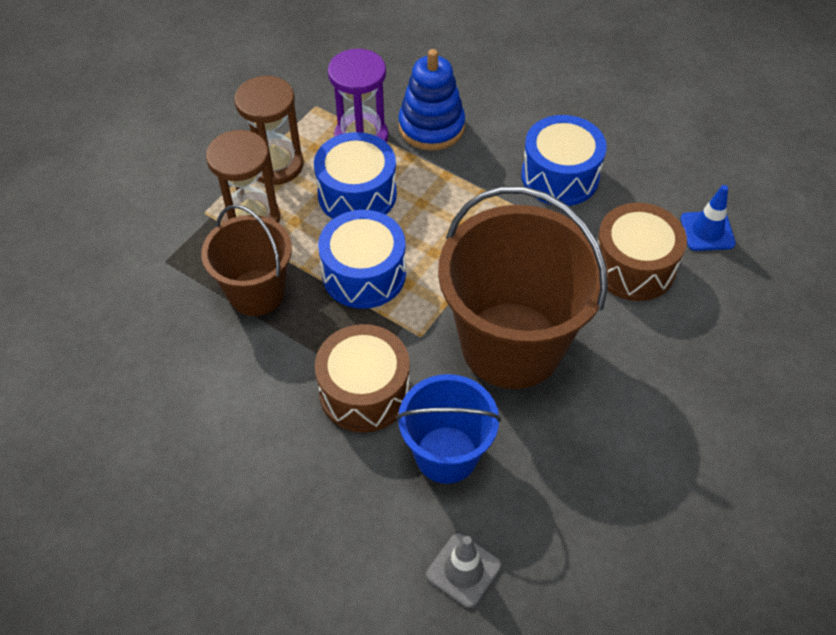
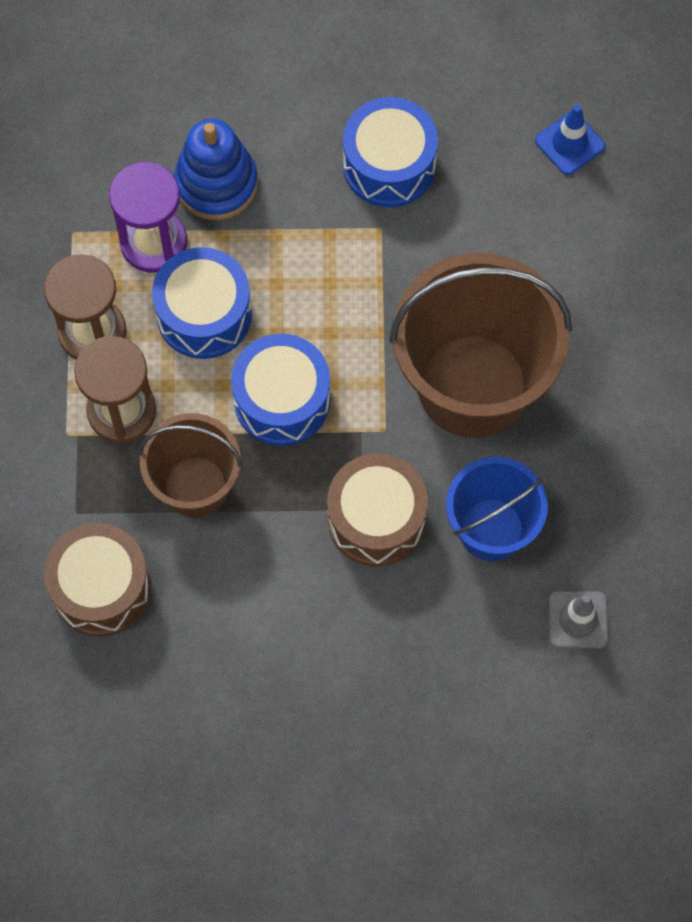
camera: 35 degrees left, 15 degrees up
(633, 267) = (527, 229): brown drum -> brown drum (101, 588)

